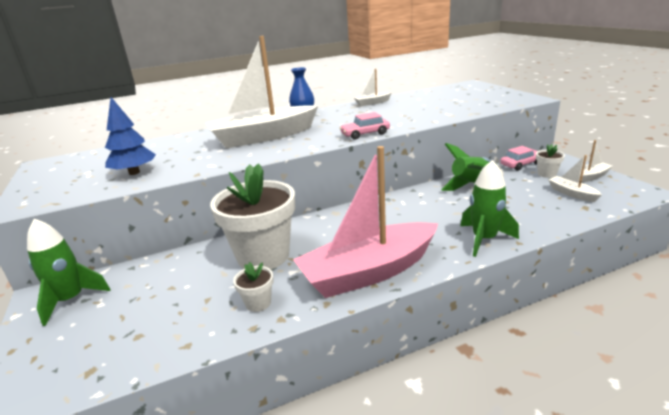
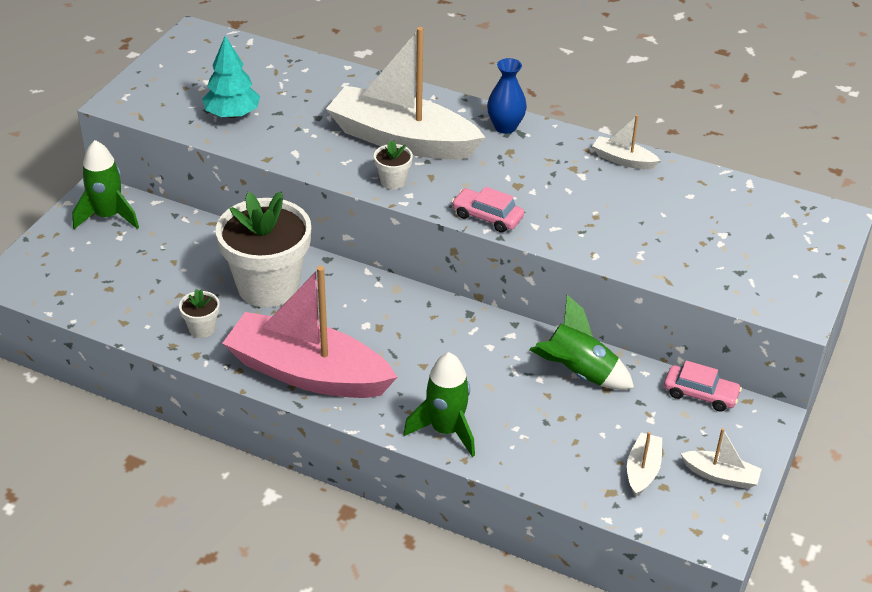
camera: 45 degrees right, 15 degrees up
(134, 172) = (232, 114): blue tree -> turquoise tree
(546, 174) = (689, 430): white flower pot -> white flower pot (393, 181)

